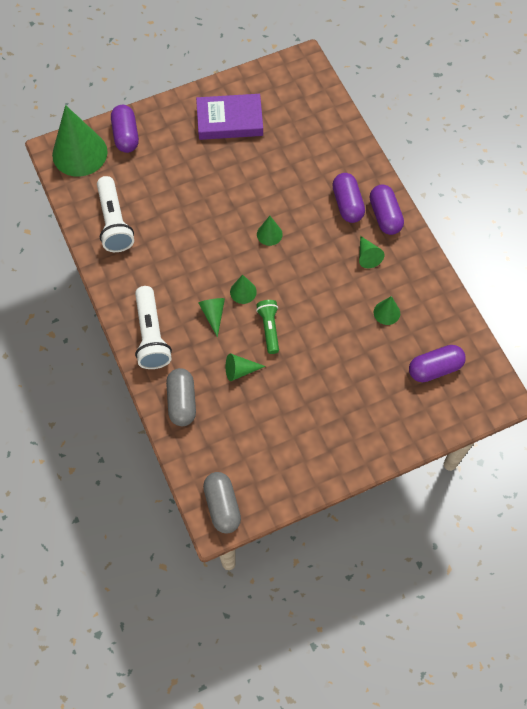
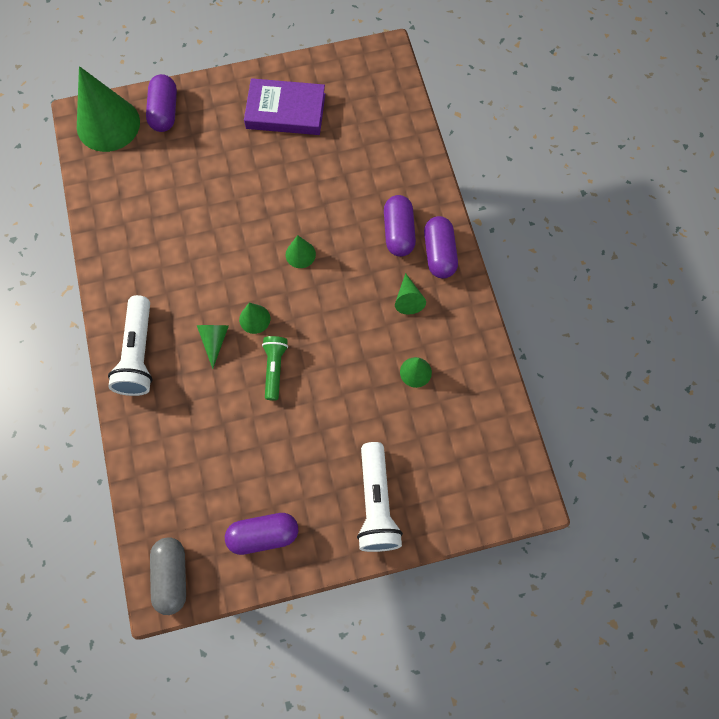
camera: 10 degrees right, 5 degrees up
(114, 222) = (128, 212): white flashlight -> white flashlight (376, 504)
(182, 402) = (154, 440): grey capsule -> none
(240, 370) = (229, 414): green cone -> none
(435, 368) = (457, 451): purple capsule -> purple capsule (263, 535)

